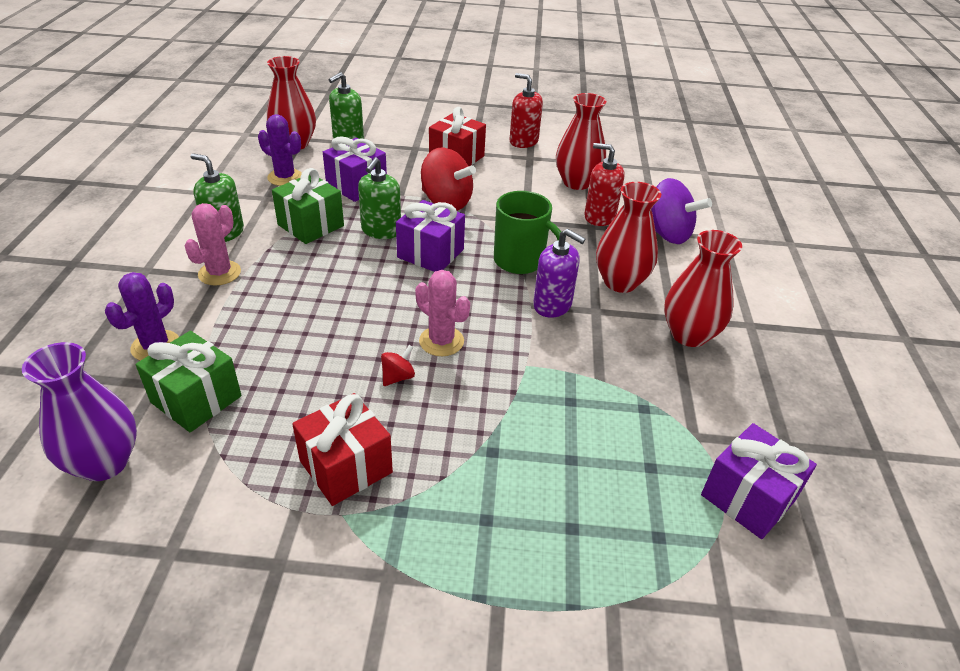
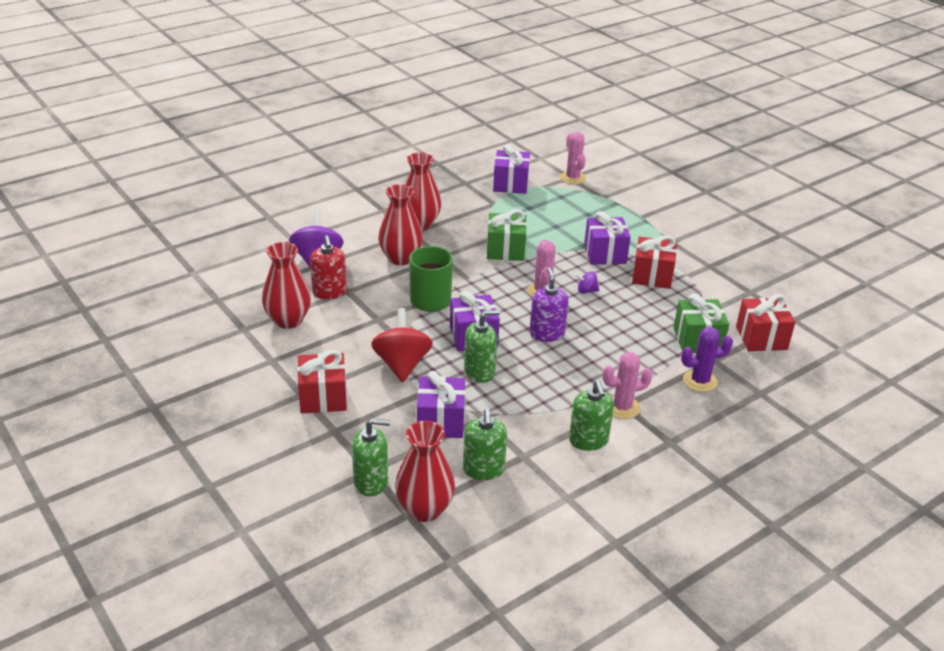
camera: 130 degrees left, 5 degrees down
(104, 463) = (761, 338): purple vase -> red gift
(285, 177) = (483, 469): purple cactus -> green soap dispenser
(311, 225) = (521, 407): green gift -> green gift (505, 250)
(398, 377) = (586, 291): red spinning top -> purple spinning top
(448, 458) = (605, 254): none -> purple gift
(523, 141) = (243, 377): red soap dispenser -> none
(552, 305) = (457, 271): purple soap dispenser -> purple soap dispenser (547, 334)
(719, 612) = (572, 178): none -> pink cactus

